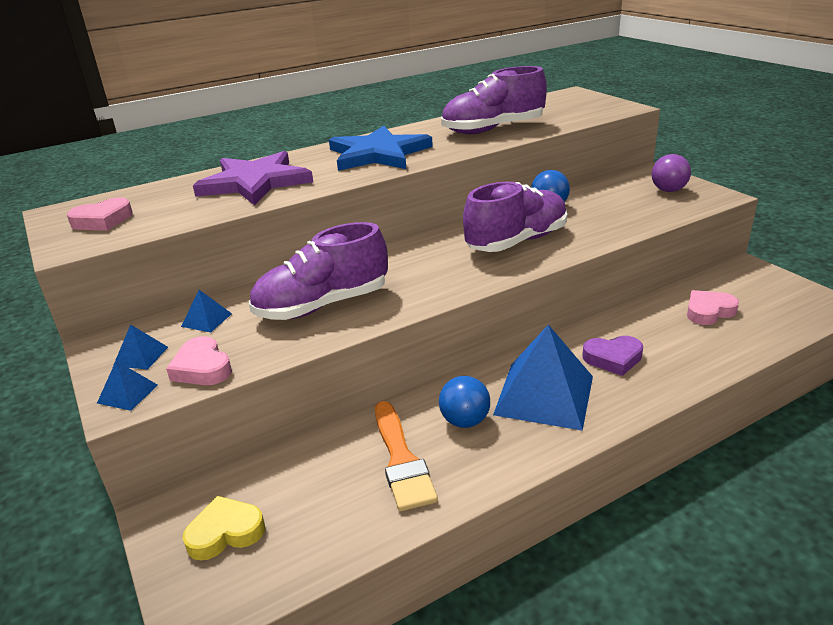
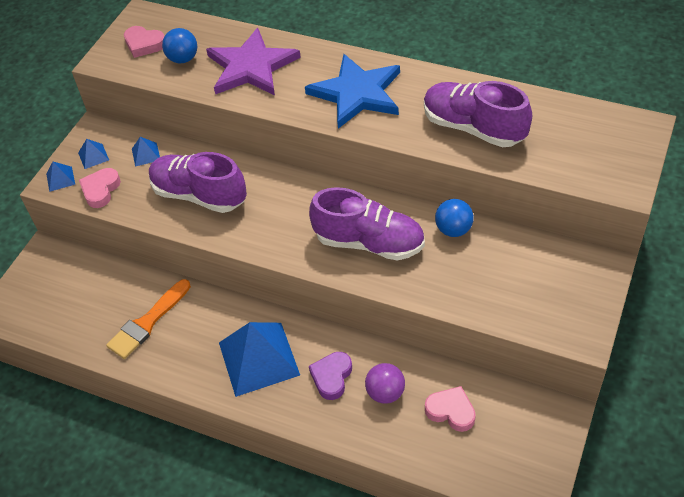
camera: 55 degrees right, 20 degrees up
(225, 532) = (49, 285): yellow heart -> none
(465, 421) = (202, 331): blue ball -> blue ball (183, 59)
(613, 358) = (331, 377): purple heart -> purple heart turned 60 degrees clockwise
(668, 190) = (564, 295): purple ball -> purple ball (385, 393)

